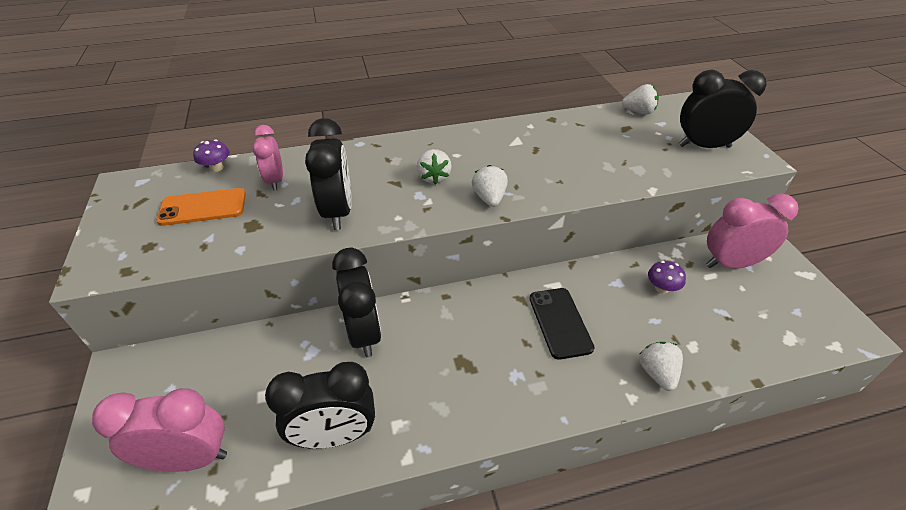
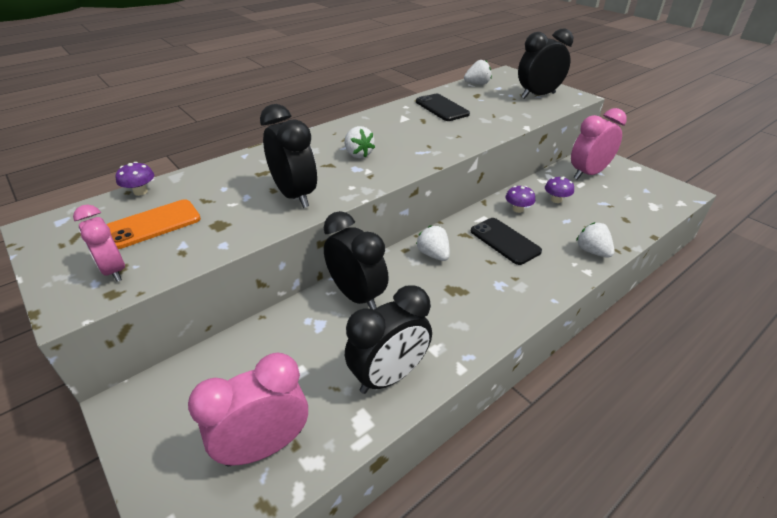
camera: 25 degrees left, 5 degrees down
(275, 181) = (213, 188): pink clock -> pink clock (114, 270)
(489, 198) = (415, 158): white strawberry -> white strawberry (433, 254)
(569, 137) = (441, 108): none -> black phone
(604, 286) = (518, 209): none -> purple mushroom

